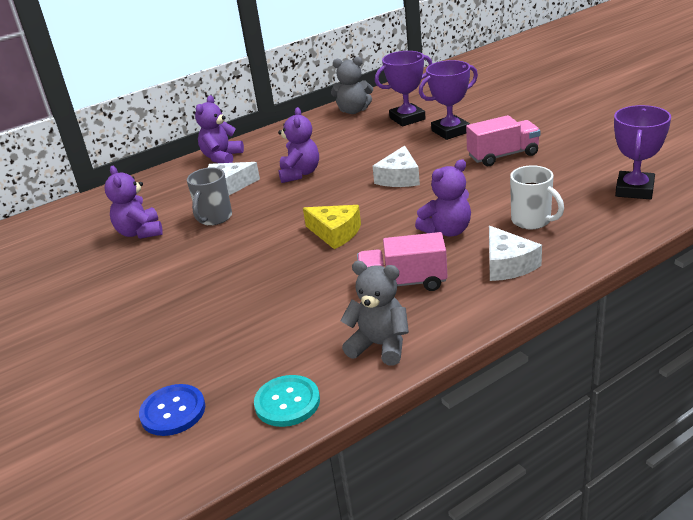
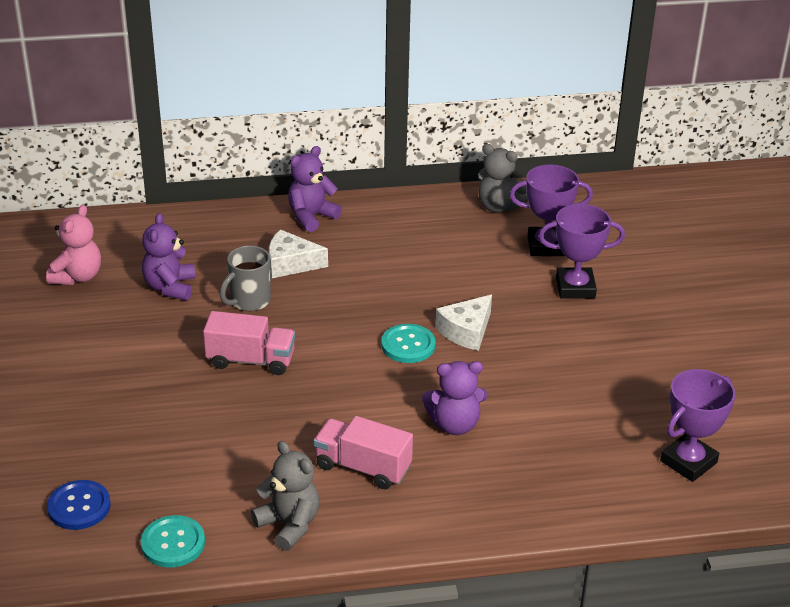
camera: 20 degrees right, 5 degrees up
(51, 253) = (77, 276): none -> pink teddy bear
(300, 174) = (372, 278): purple teddy bear -> none
(335, 233) = (348, 375): yellow cheese -> none
(364, 200) = (408, 345): none -> turquoise button
(503, 155) = (598, 350): pink truck -> pink truck (250, 360)
(508, 265) = (475, 493): white cheese -> none
(532, 221) = (547, 452): white mug -> none

